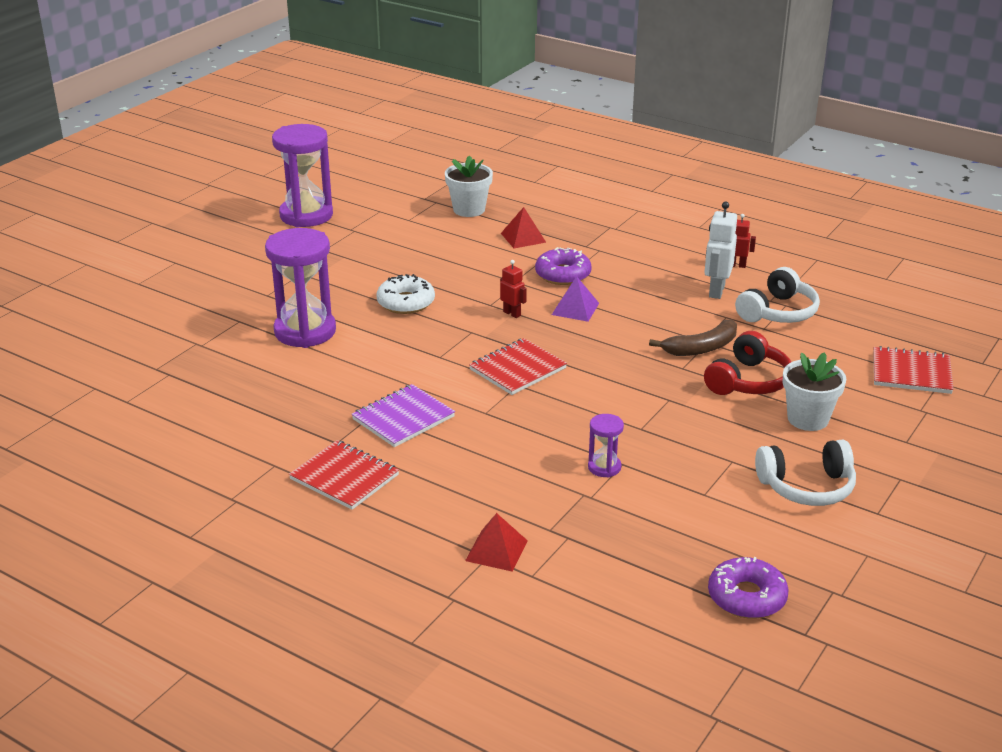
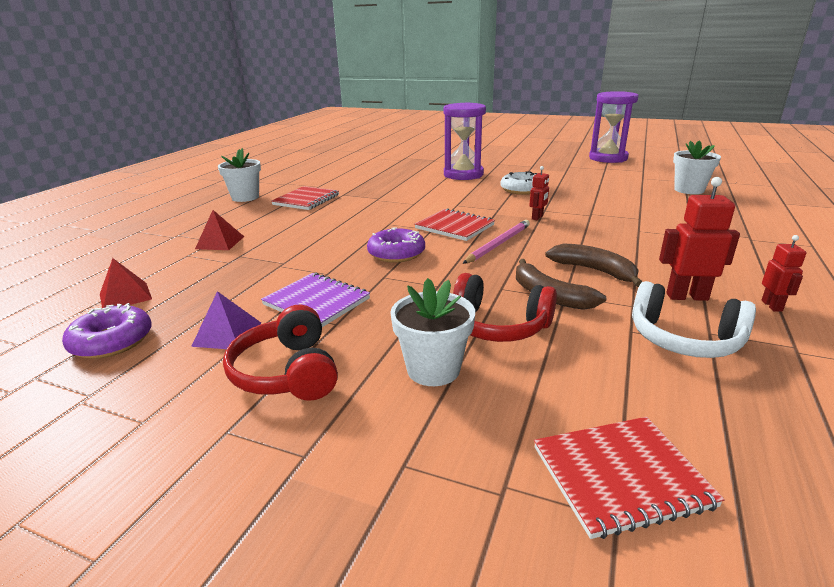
camera: 80 degrees right, 5 degrees down
(291, 541) = (245, 197): none -> white flower pot
(403, 418) = (374, 205): purple notebook -> purple notebook (316, 302)
(523, 237) = (670, 209): red pyramid -> red pyramid (125, 296)
(563, 274) = (624, 227): purple donut -> purple donut (396, 253)
(575, 309) = (569, 236): purple pyramid -> purple pyramid (227, 334)
(580, 351) = (498, 244): none -> pink pencil
(604, 467) = (321, 267): purple hourglass -> none
(659, 316) = (594, 270): none -> brown banana
(716, 291) = (686, 296): white robot -> red robot
(807, 487) = (287, 372): white headphones -> red headphones
(911, 373) = (620, 476): red notebook -> red notebook turned 75 degrees clockwise

